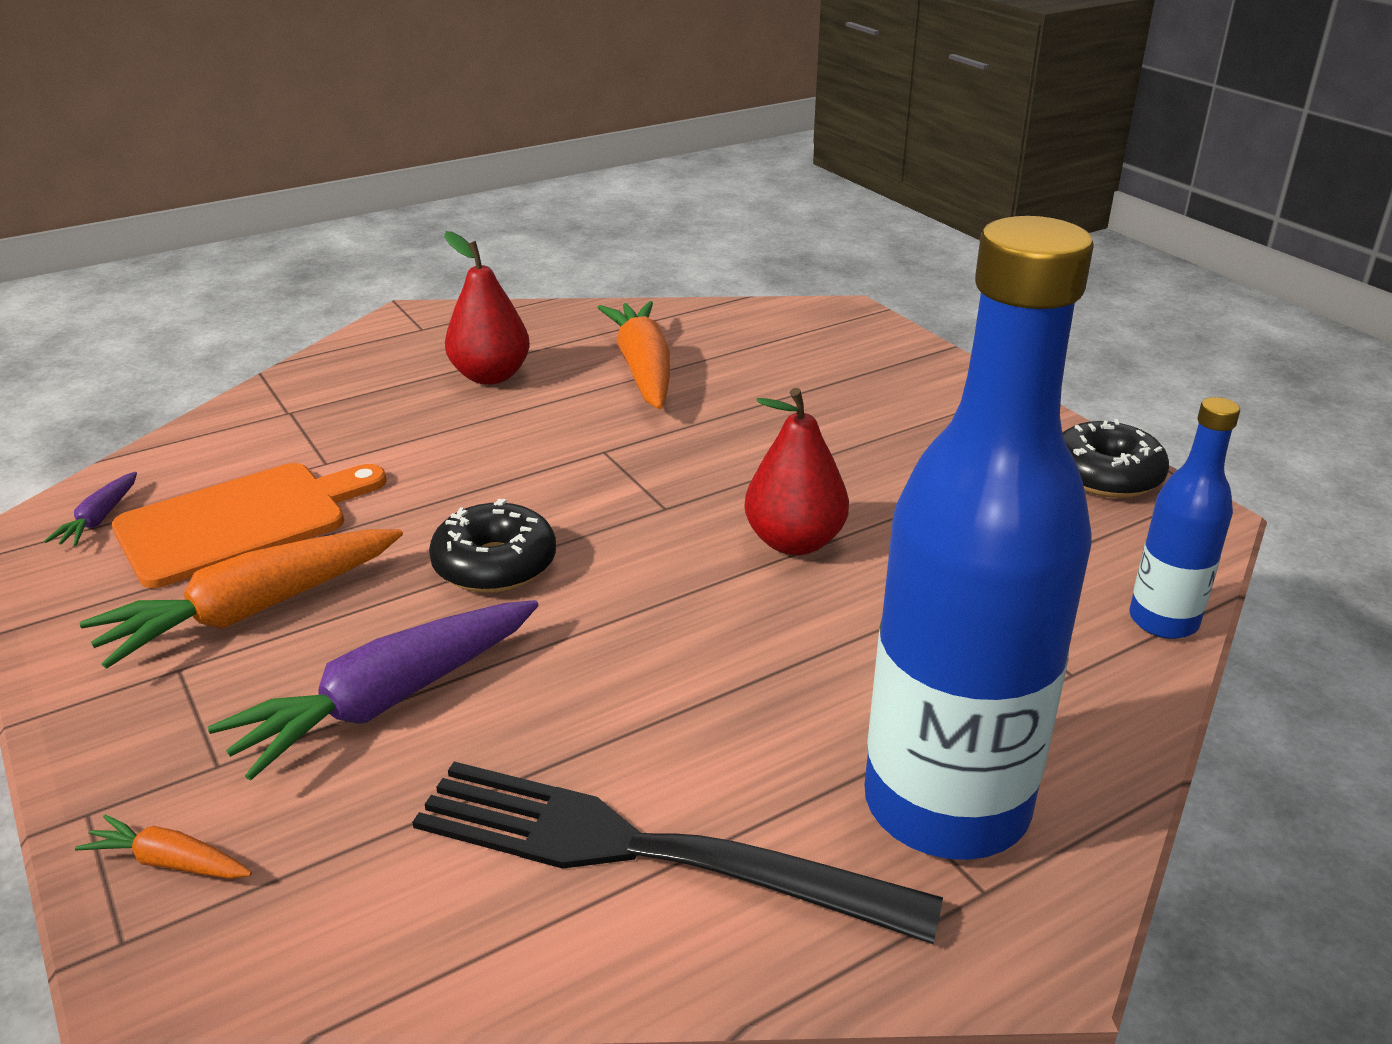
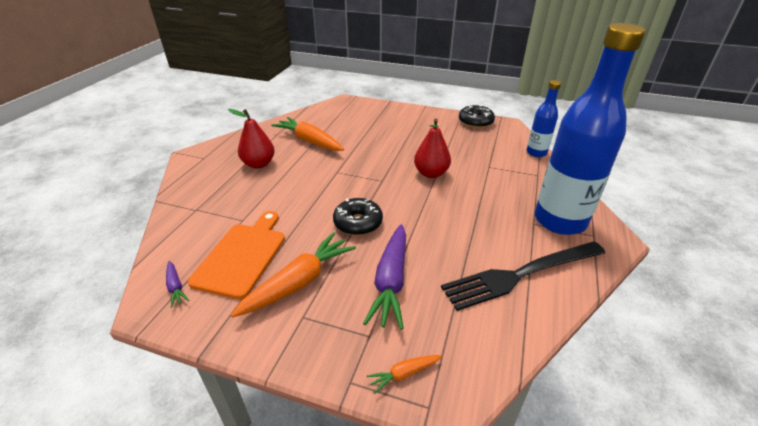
camera: 40 degrees left, 5 degrees up
(252, 611) = (299, 282): orange carrot -> orange carrot turned 150 degrees counterclockwise

